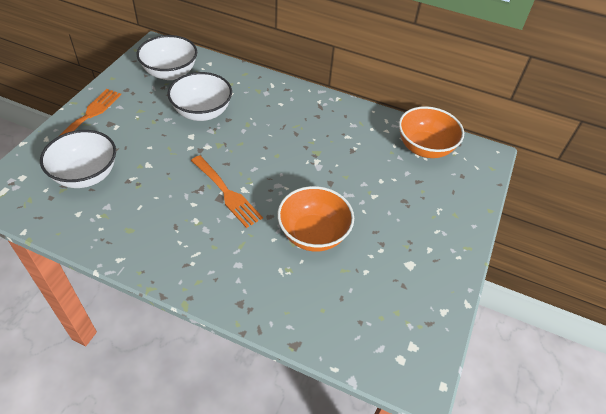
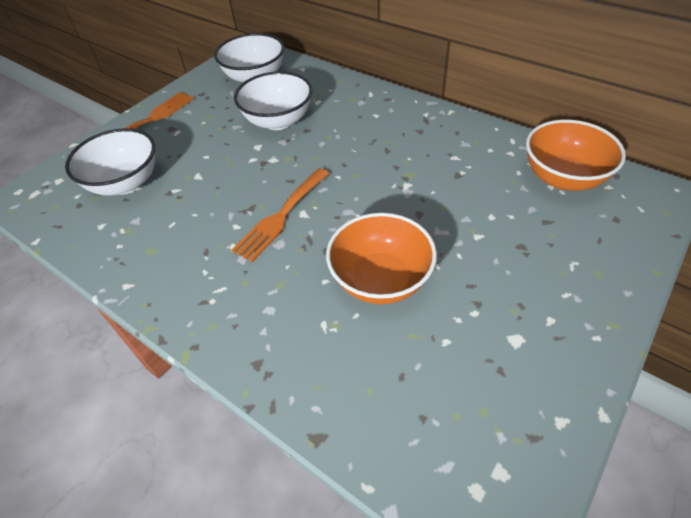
camera: 20 degrees right, 0 degrees up
(227, 193) = (281, 217): orange fork -> orange fork turned 60 degrees clockwise

